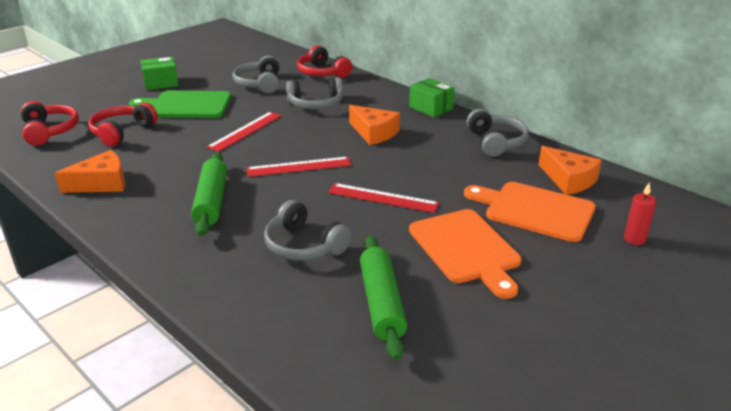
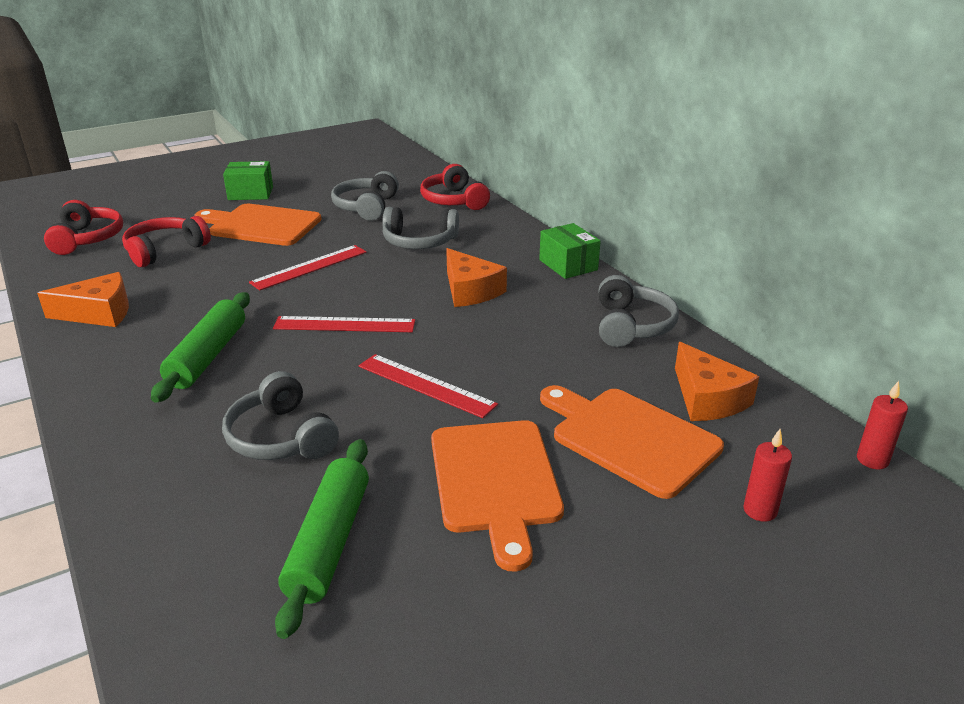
camera: 15 degrees right, 0 degrees up
(186, 105) = (261, 225): green cutting board -> orange cutting board
(682, 201) = (872, 460): none -> red candle

